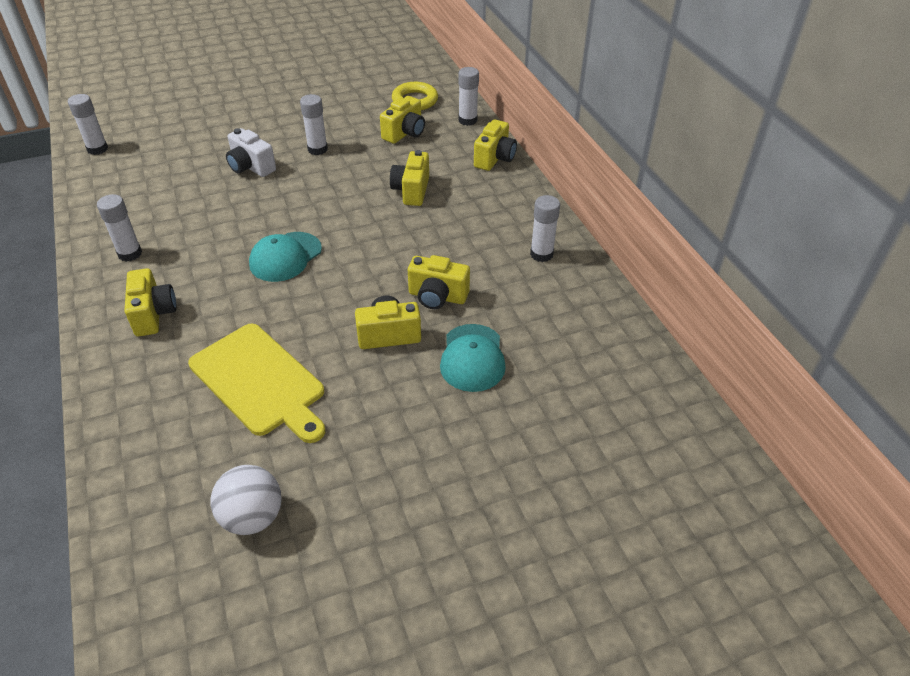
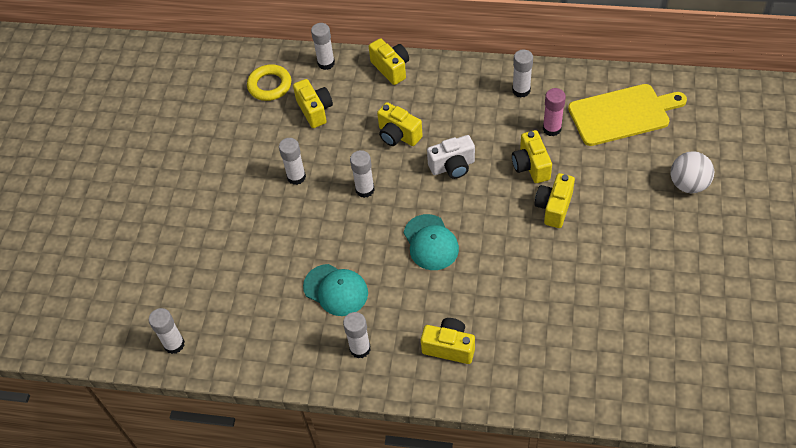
camera: 55 degrees left, 10 degrees up
(251, 167) = (290, 232): white camera -> white camera (452, 166)
(252, 517) = (677, 333): white ball -> white ball (688, 184)
(260, 381) = (560, 297): yellow cutting board -> yellow cutting board (622, 114)
(328, 193) = (365, 190): none -> white glue stick
(437, 297) = (531, 166): yellow camera -> yellow camera turned 120 degrees clockwise
(472, 358) = (601, 170): turquoise cap -> turquoise cap (336, 290)
(504, 296) = (551, 129): none -> pink glue stick

